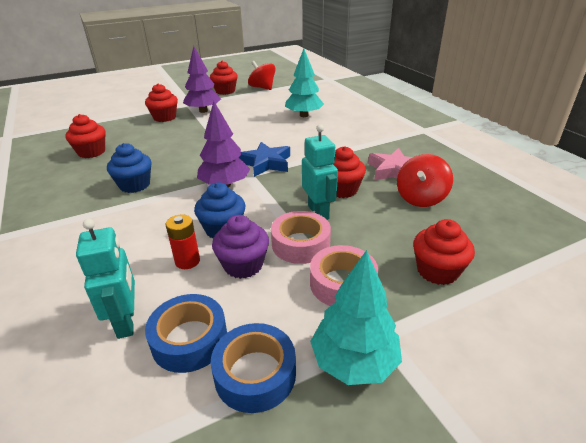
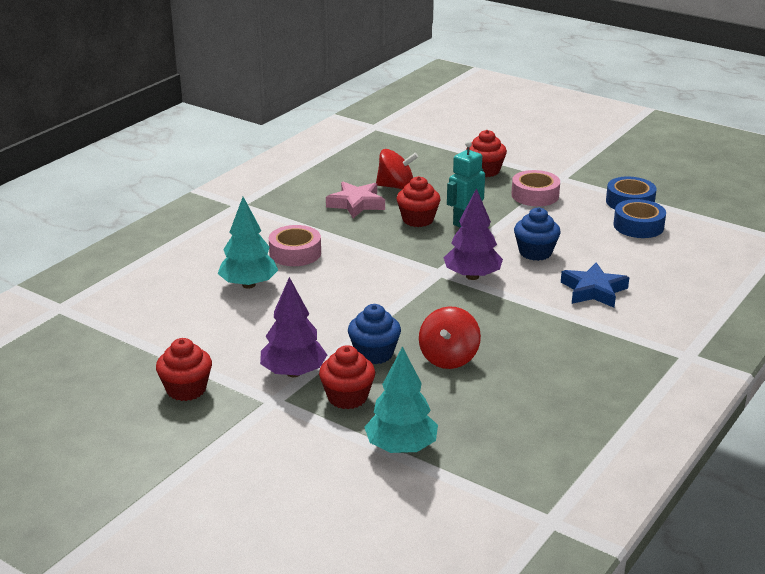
camera: 120 degrees left, 5 degrees down
(91, 152) = (503, 400): red cupcake -> none
(126, 321) = (657, 250): turquoise robot -> none
(135, 185) = (529, 326): blue cupcake -> blue cupcake (374, 354)
(187, 261) = (586, 252): red battery -> none
(243, 265) = (562, 231): purple cupcake -> none
(262, 88) = (145, 357): red spinning top -> red spinning top (448, 358)
(266, 163) = (406, 269): blue star -> blue star (593, 290)
(300, 244) = (513, 218): pink tape -> pink tape (295, 253)
(354, 361) = (587, 181): turquoise tree -> turquoise tree (401, 447)

